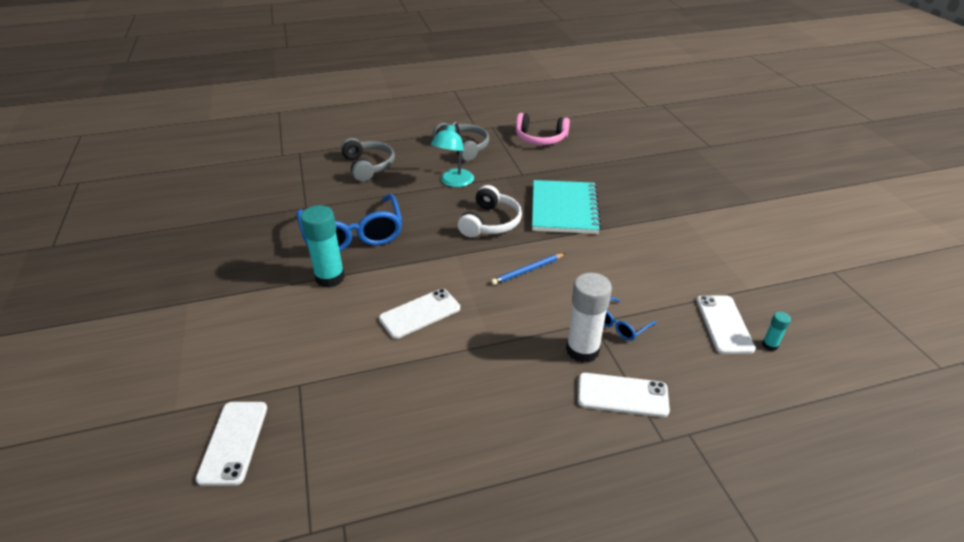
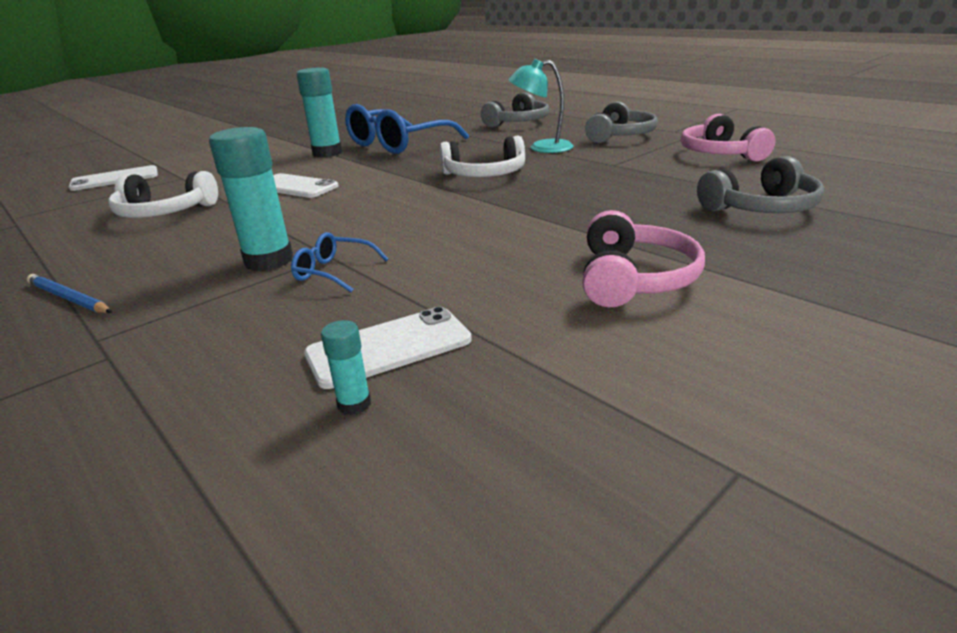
camera: 65 degrees right, 10 degrees down
(415, 401) = (165, 212): none -> white headphones
(527, 270) = (408, 207): blue pencil -> blue pencil (69, 298)
(564, 209) = (568, 195): turquoise notebook -> none
(582, 350) = (269, 261): white glue stick -> turquoise glue stick
(622, 395) = (186, 298): white phone -> none
(632, 168) = (761, 207): none -> grey headphones
(691, 234) = (633, 279): none -> pink headphones

